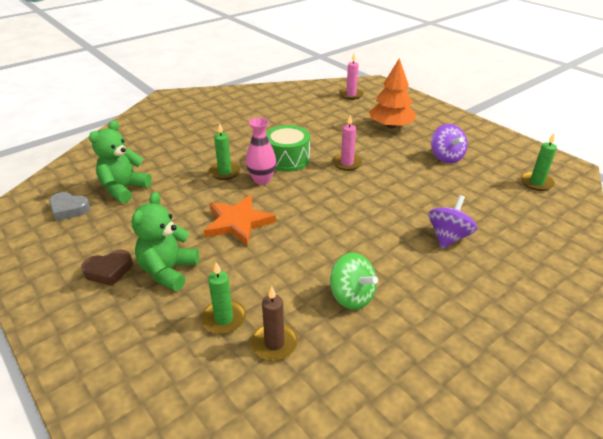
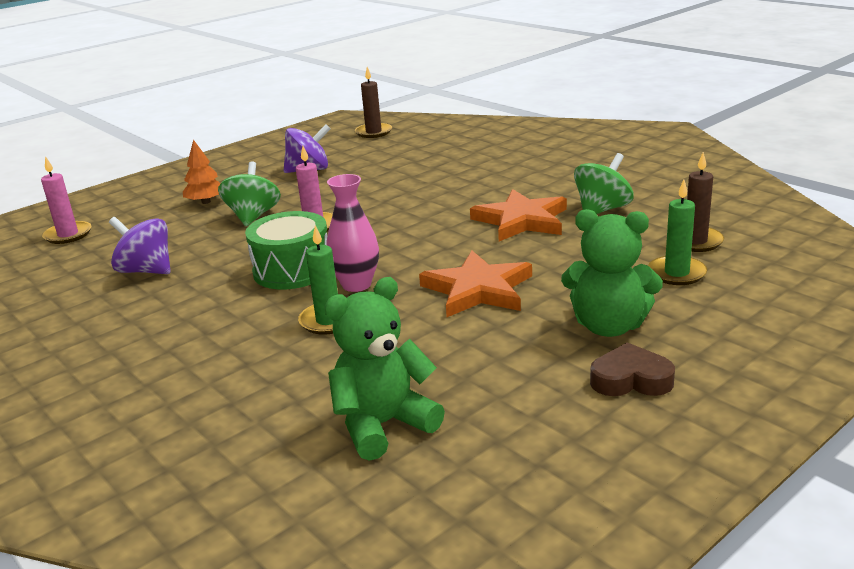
camera: 90 degrees left, 10 degrees down
(69, 209) = (464, 483): grey heart -> none
(109, 271) = (631, 379): brown heart -> brown heart turned 60 degrees counterclockwise
(124, 189) = (383, 425): green teddy bear -> green teddy bear turned 120 degrees clockwise
(338, 249) = (521, 220): none -> orange star
(365, 142) = (253, 216): none -> green spinning top
(391, 126) = (206, 202): orange tree -> orange tree, size x0.58
(448, 237) = (483, 169): purple spinning top -> purple spinning top (146, 270)
(536, 183) = (373, 132): green candle -> brown candle

